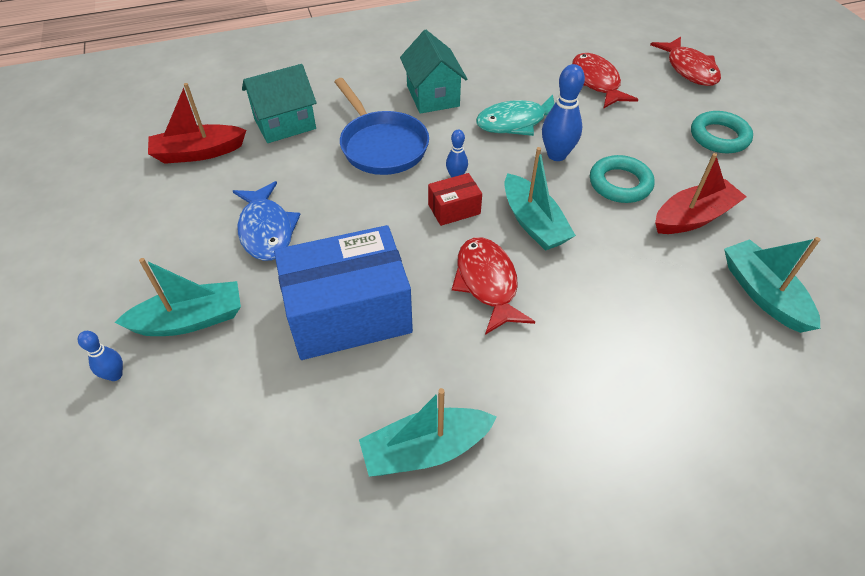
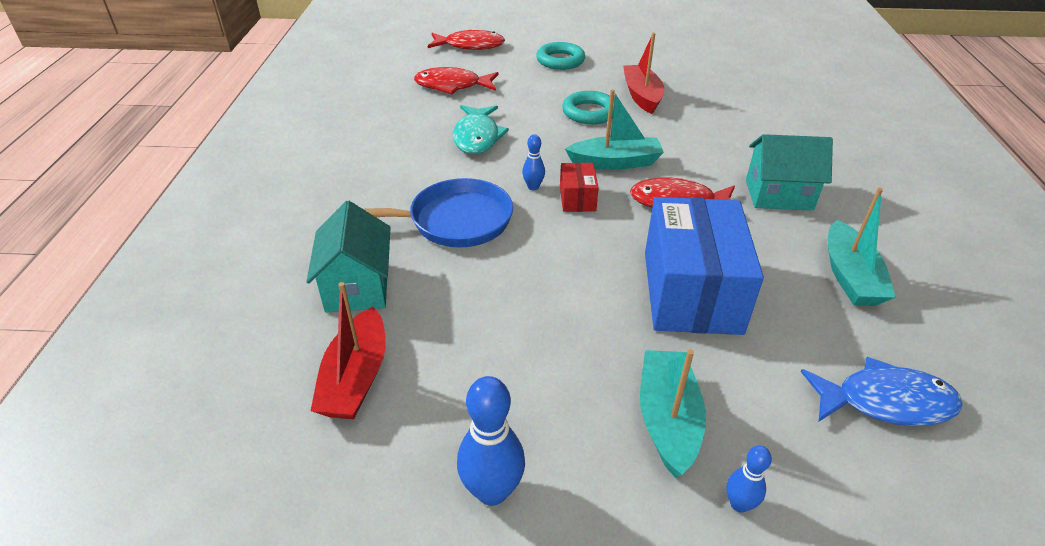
camera: 70 degrees left, 10 degrees down
(266, 230) = (544, 332): blue fish -> blue fish (885, 402)
(433, 96) = (396, 171): turquoise house -> turquoise house (778, 195)
(556, 155) = (536, 129): blue bowling pin -> blue bowling pin (492, 491)
(763, 294) = (724, 96): turquoise boat -> none

